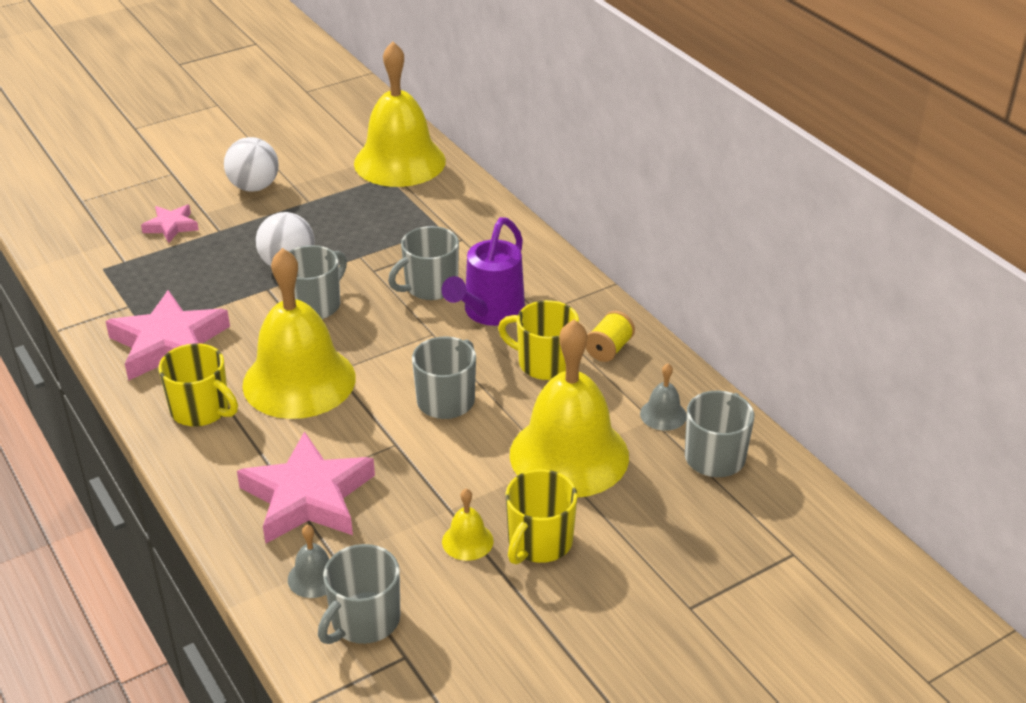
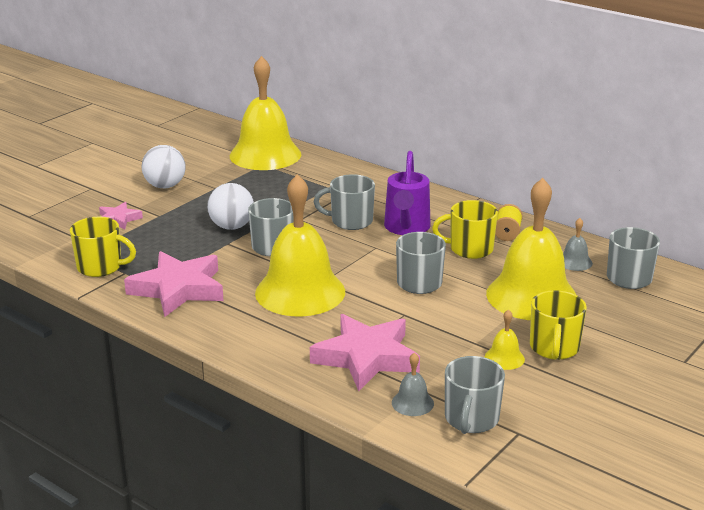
camera: 20 degrees left, 10 degrees down
(201, 410) = (239, 323): yellow mug -> yellow mug (101, 267)
(430, 287) = (350, 221): grey mug -> grey mug turned 60 degrees clockwise

